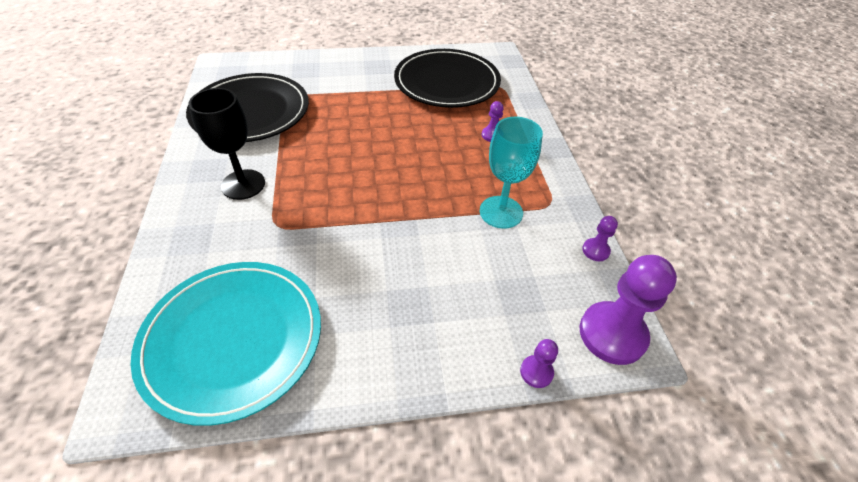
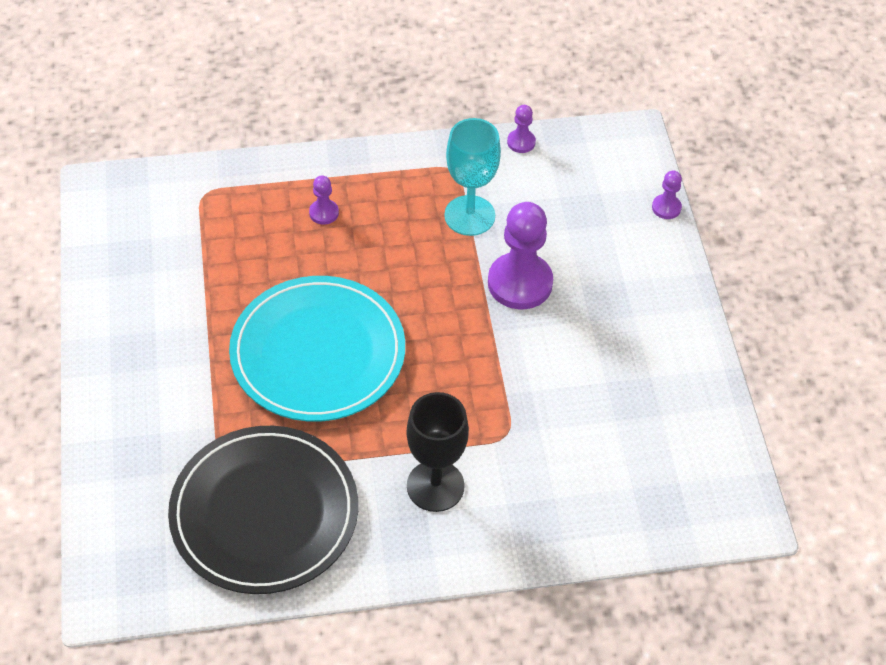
camera: 90 degrees left, 5 degrees up
(233, 339) = (665, 445): turquoise plate -> turquoise plate (318, 352)
(447, 82) = (188, 258): black plate -> none
(612, 334) = (621, 148): purple pawn -> purple pawn (520, 283)

